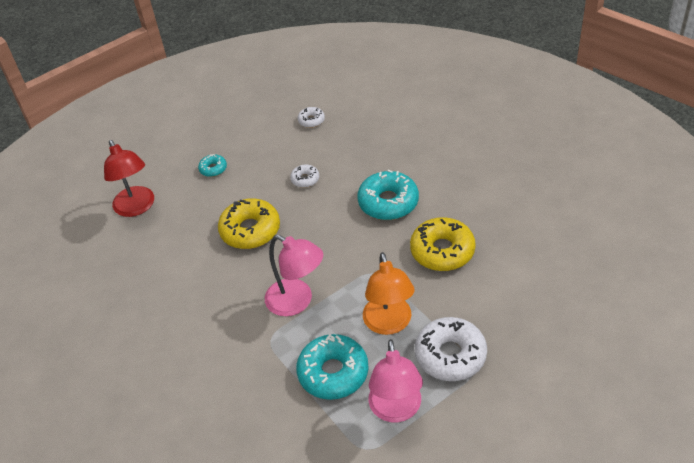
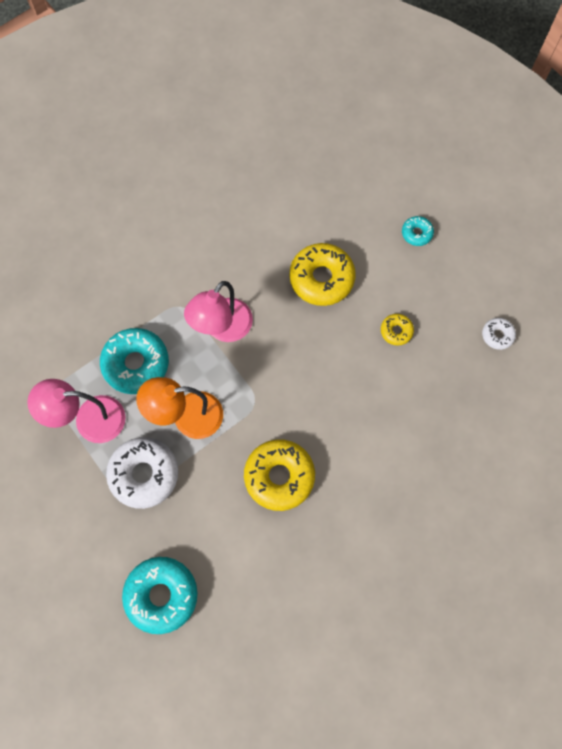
camera: 85 degrees right, 25 degrees up
(137, 207) = (360, 165): red lamp -> none
(305, 179) = (396, 331): white donut -> yellow donut
(388, 202) = (355, 421): turquoise donut -> turquoise donut (161, 595)

